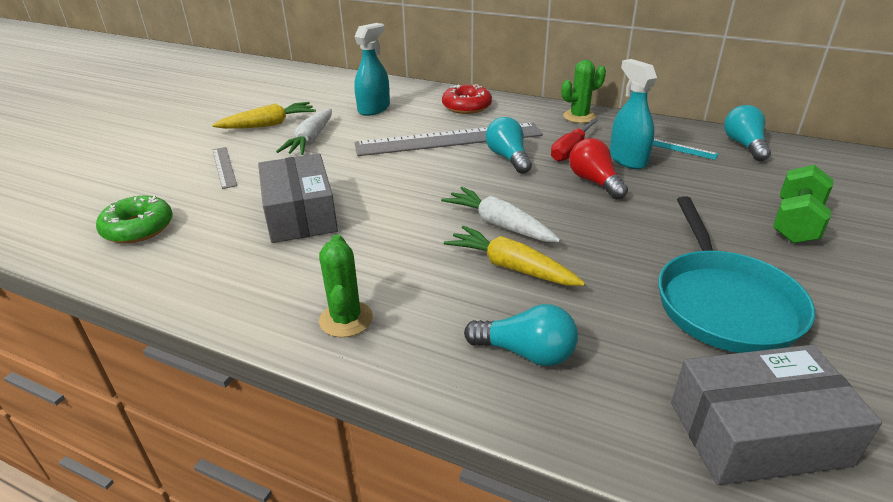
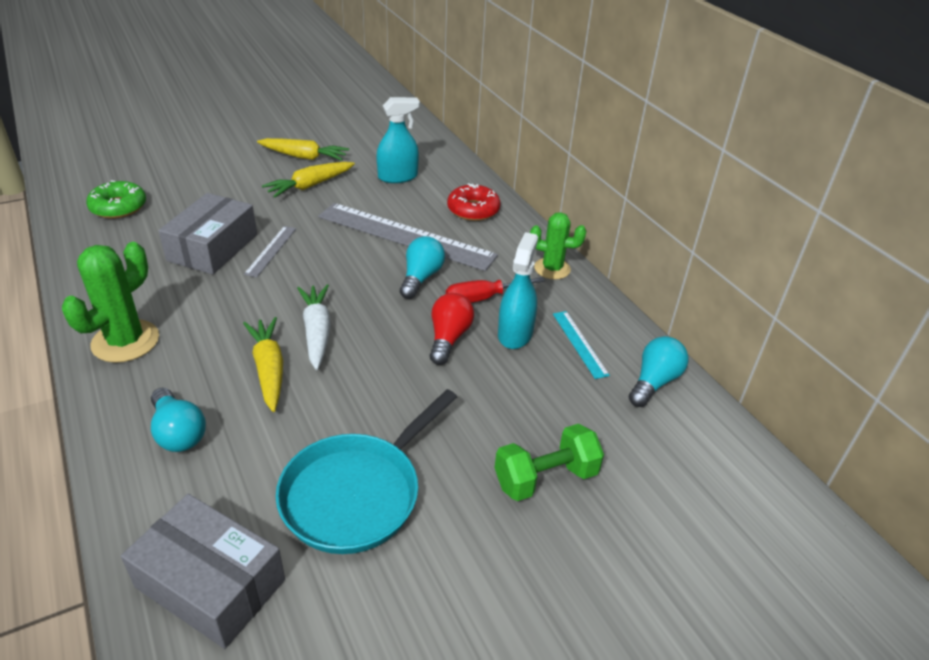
camera: 35 degrees right, 5 degrees up
(224, 167) = (225, 182): grey ruler -> grey ruler (271, 251)
(311, 140) = (310, 185): white carrot -> yellow carrot
(346, 319) = (125, 341): green cactus -> green cactus, size x1.50

